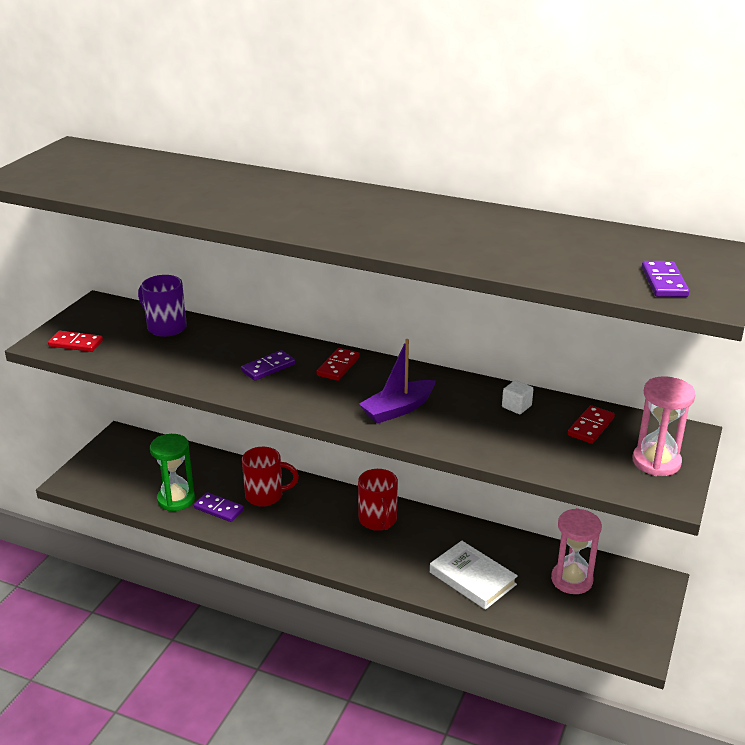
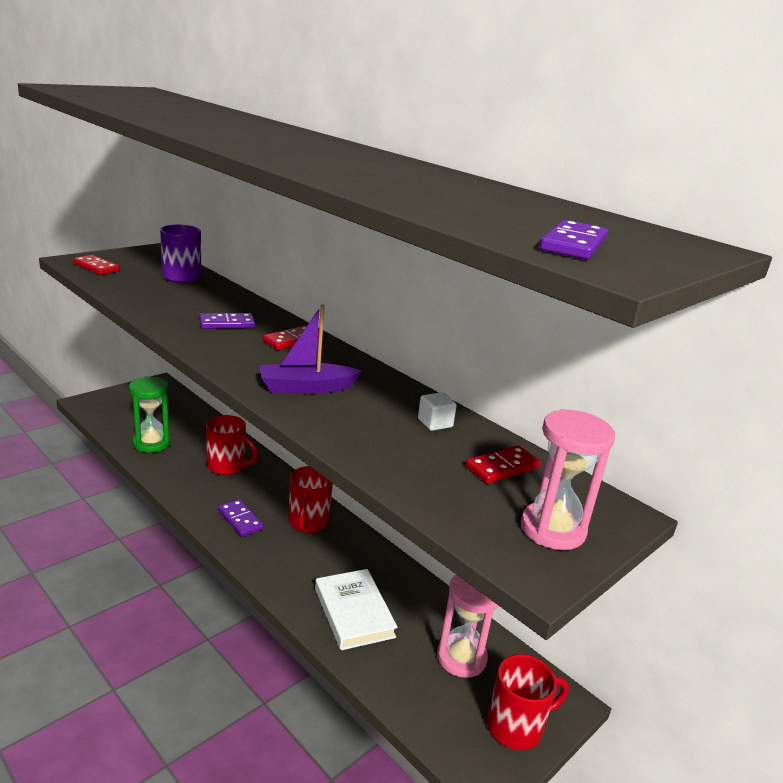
camera: 20 degrees right, 5 degrees down
(219, 509) = (178, 462): purple domino -> purple domino (240, 520)
(638, 611) = (516, 726): none -> red mug

